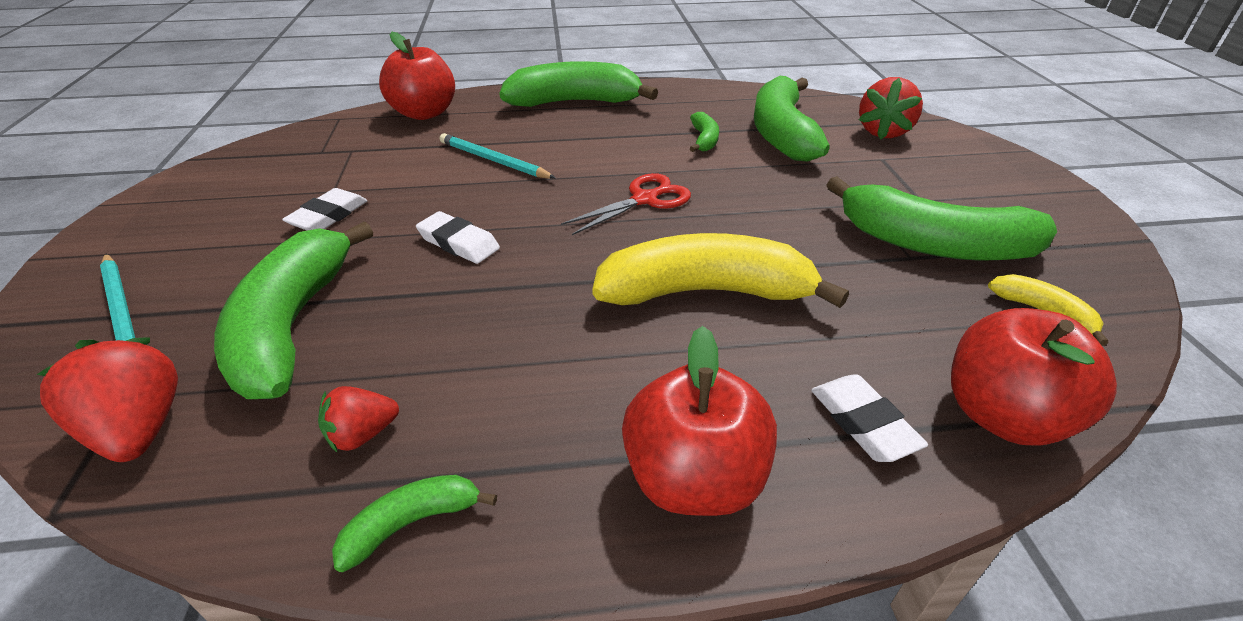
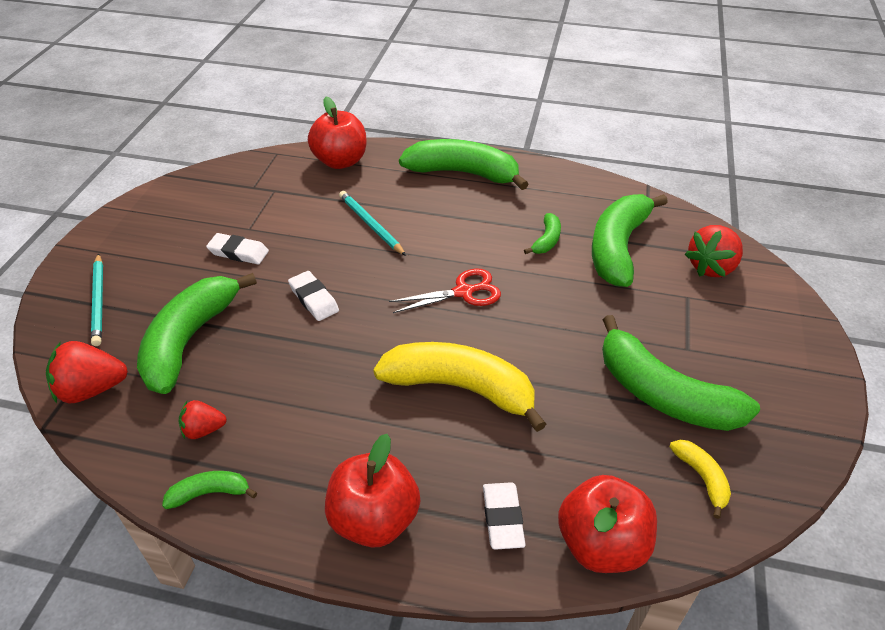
camera: 20 degrees right, 5 degrees up
(140, 429) = (92, 389): red strawberry -> red strawberry turned 90 degrees counterclockwise
(328, 216) = (238, 252): white eraser -> white eraser turned 60 degrees clockwise

